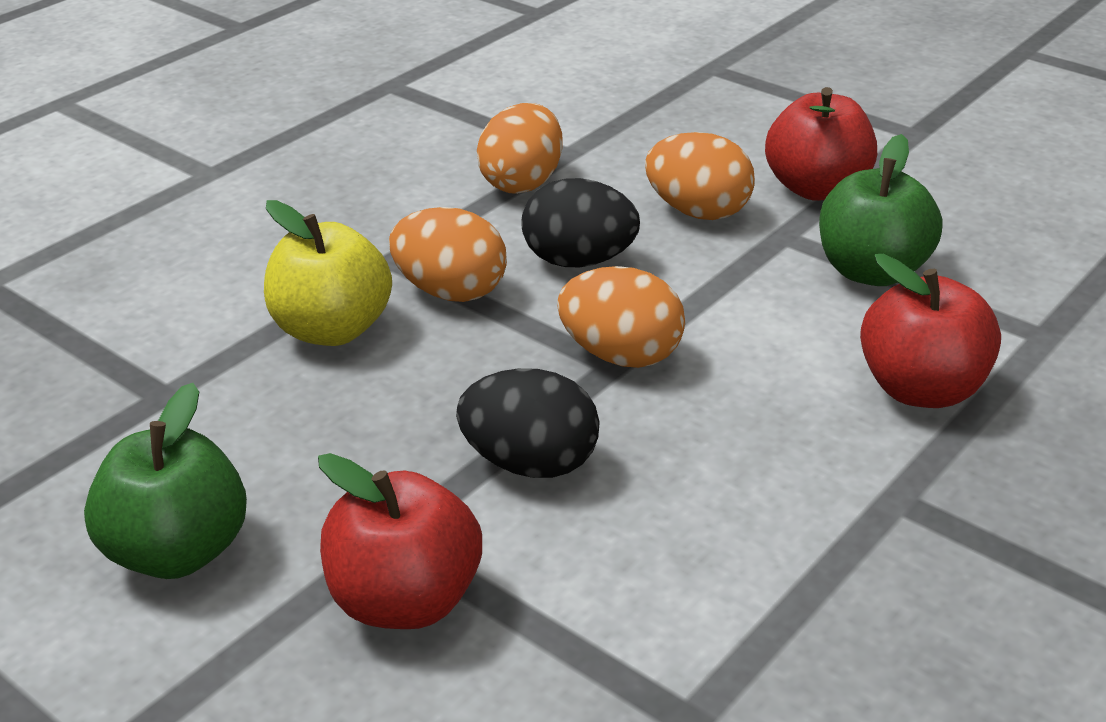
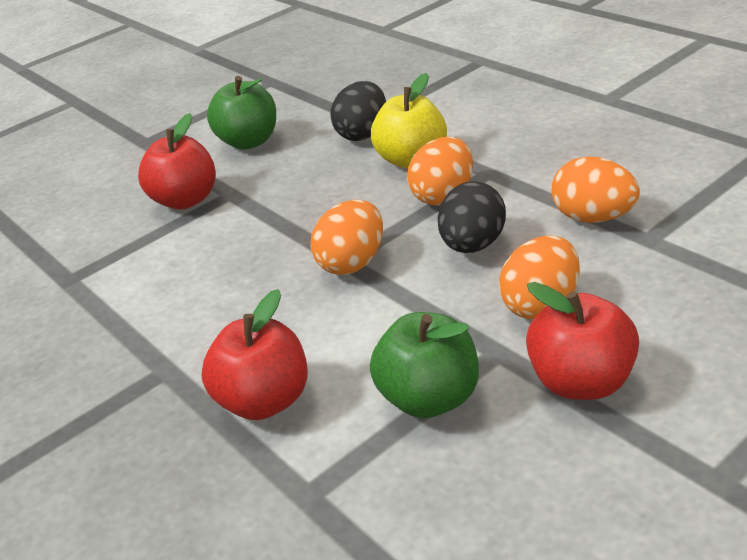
camera: 105 degrees right, 0 degrees up
(530, 463) = (264, 231): black egg -> black egg (363, 134)

